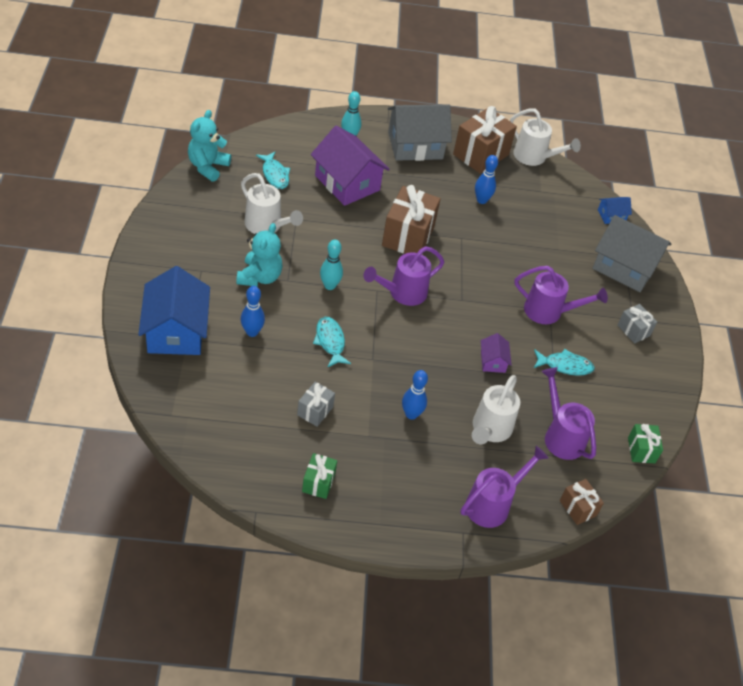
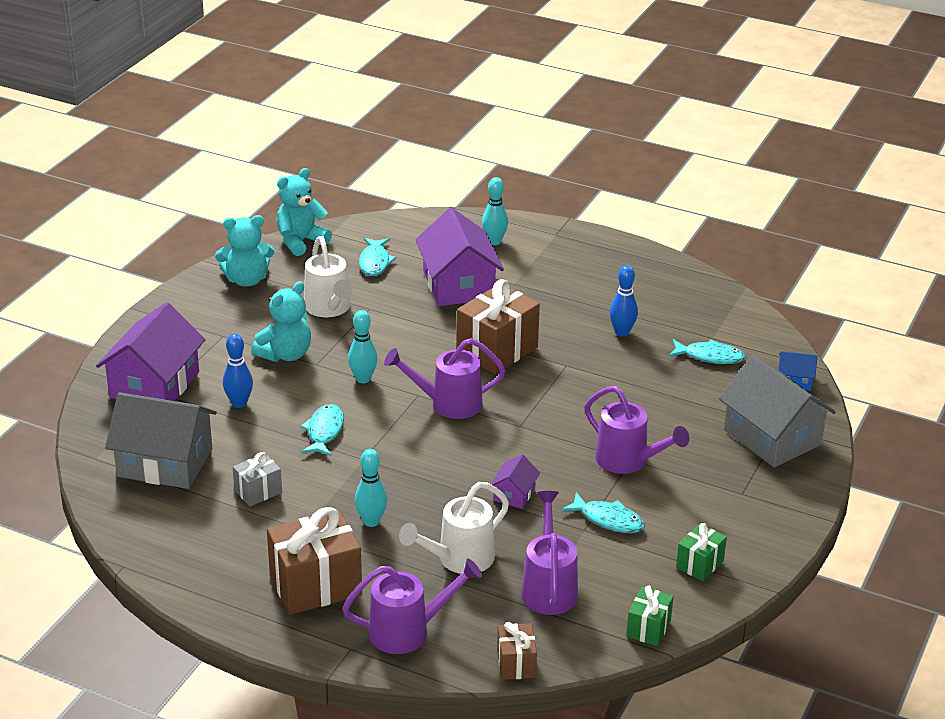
camera: 30 degrees right, 15 degrees down
(176, 331) = (155, 384): blue house -> purple house
(188, 213) = (247, 280): none -> turquoise teddy bear
(318, 482) = (213, 558): green gift -> green gift (699, 564)
(411, 414) = (371, 521): blue bowling pin -> turquoise bowling pin
(415, 146) = (574, 263): grey house -> grey house (165, 463)
(481, 155) = (656, 286): brown gift -> brown gift (315, 585)
(534, 157) = (729, 301): white watering can -> none
(549, 208) = (710, 356): none -> turquoise fish
(633, 330) = (733, 505): grey gift -> none

